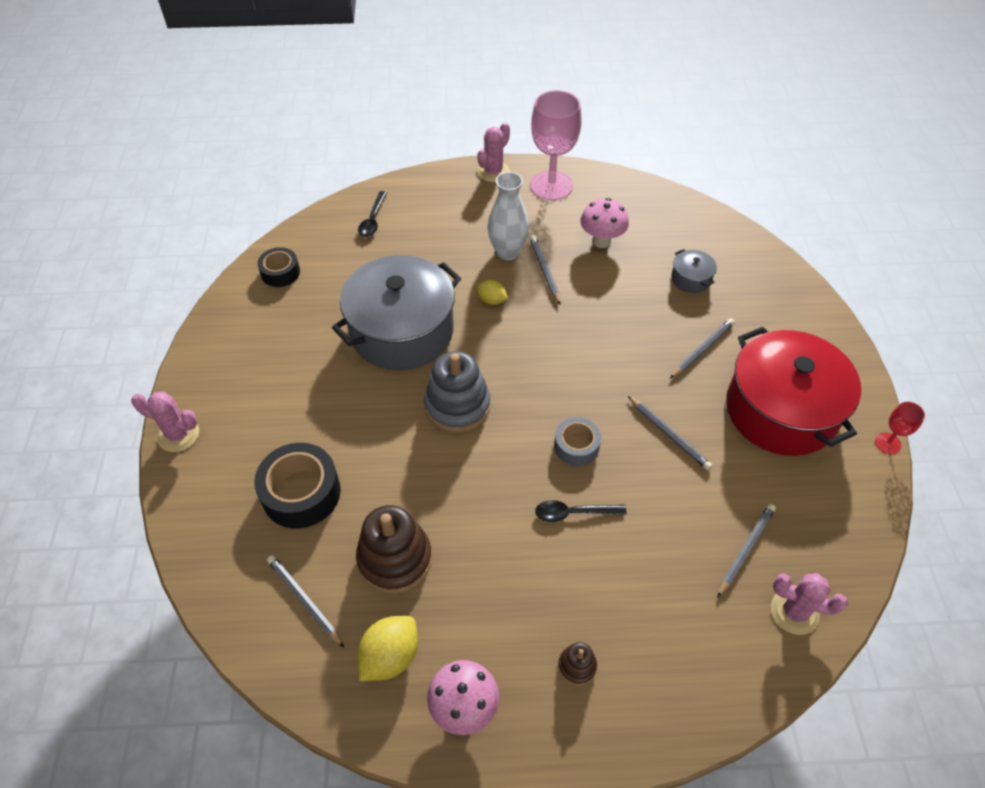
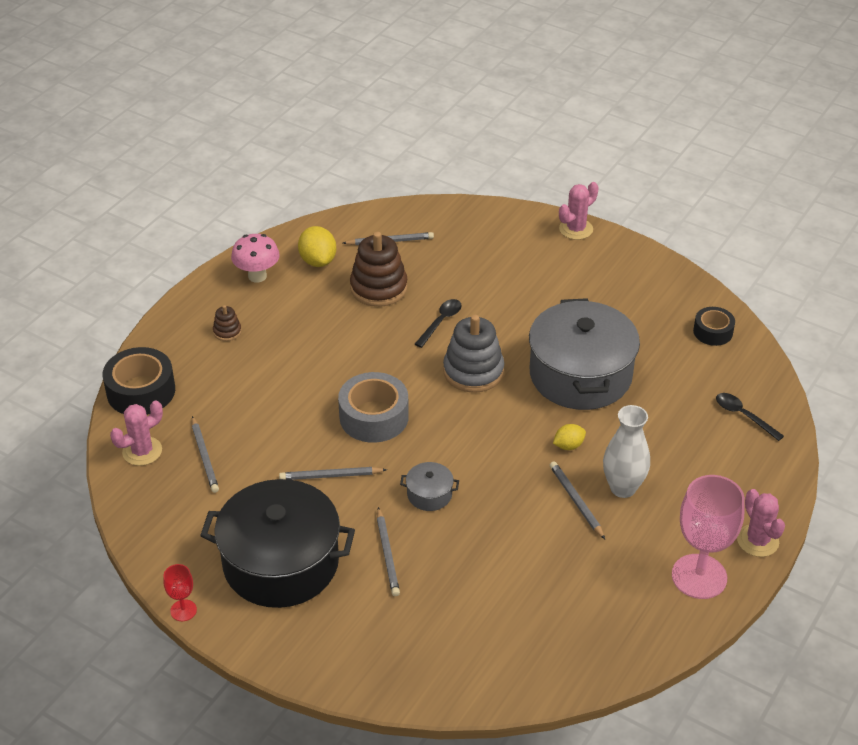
camera: 125 degrees right, 10 degrees down
(301, 493) = (471, 266): black tape -> black tape (141, 391)
(544, 270) = (576, 501): grey pencil -> grey pencil turned 135 degrees counterclockwise
(573, 513) = (324, 385): black spoon -> black spoon (441, 322)
(576, 446) = (374, 417): grey tape -> grey tape, size x1.66
(601, 241) = (581, 567): pink mushroom -> none
(691, 279) = (473, 605): grey pot -> grey pot (429, 494)
(781, 410) = (281, 563): red pot -> black pot

